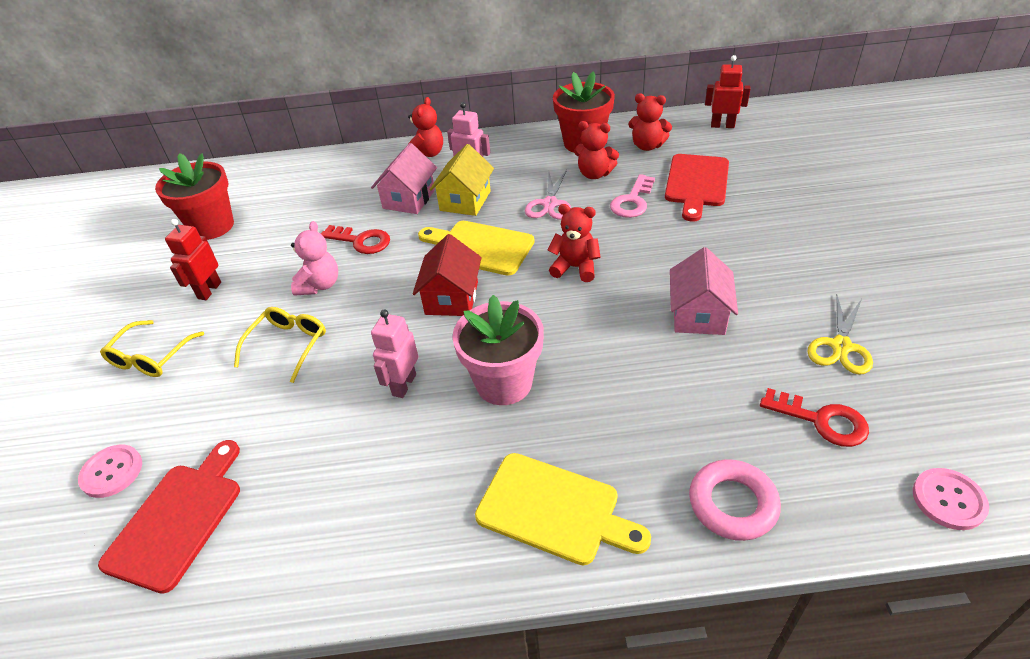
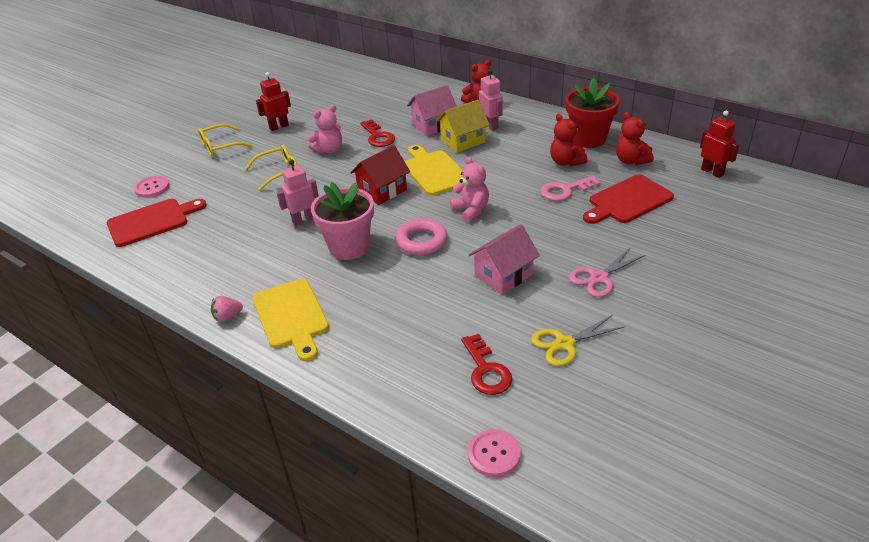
camera: 40 degrees right, 5 degrees down
(212, 226) = (319, 94): red flower pot -> none
(476, 570) = (227, 317): none -> pink strawberry
(550, 204) = (510, 167): pink scissors -> pink scissors (599, 278)
(575, 267) = (471, 210): red teddy bear -> pink teddy bear
(732, 504) = (375, 372): pink ring -> pink ring (421, 241)

